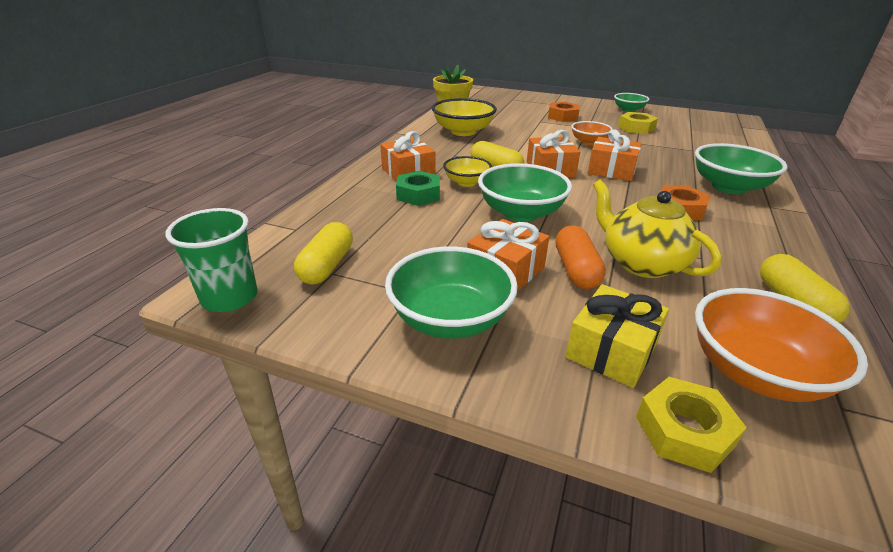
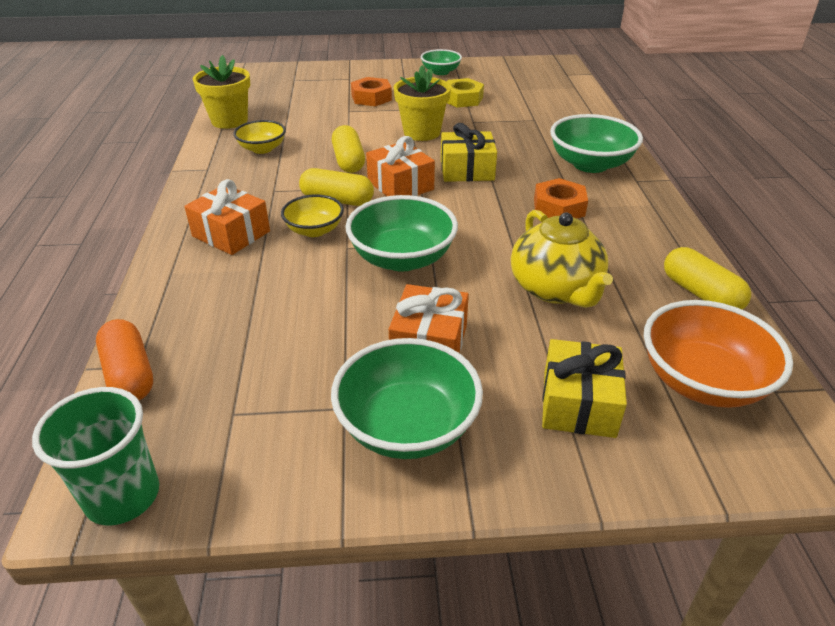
camera: 25 degrees left, 5 degrees up
(327, 266) = (219, 406): yellow capsule -> yellow capsule (348, 161)
(418, 194) = (266, 265): green nut -> none
(463, 131) = (262, 149): yellow bowl -> yellow bowl, size x0.60
(576, 270) = (499, 318): orange capsule -> orange capsule (130, 374)
(589, 142) = (422, 132): orange bowl -> yellow flower pot
(611, 170) = (467, 170): orange gift -> yellow gift
(641, 263) = (555, 289): yellow teapot -> yellow teapot turned 135 degrees counterclockwise
(684, 431) = (675, 465): yellow nut -> none

